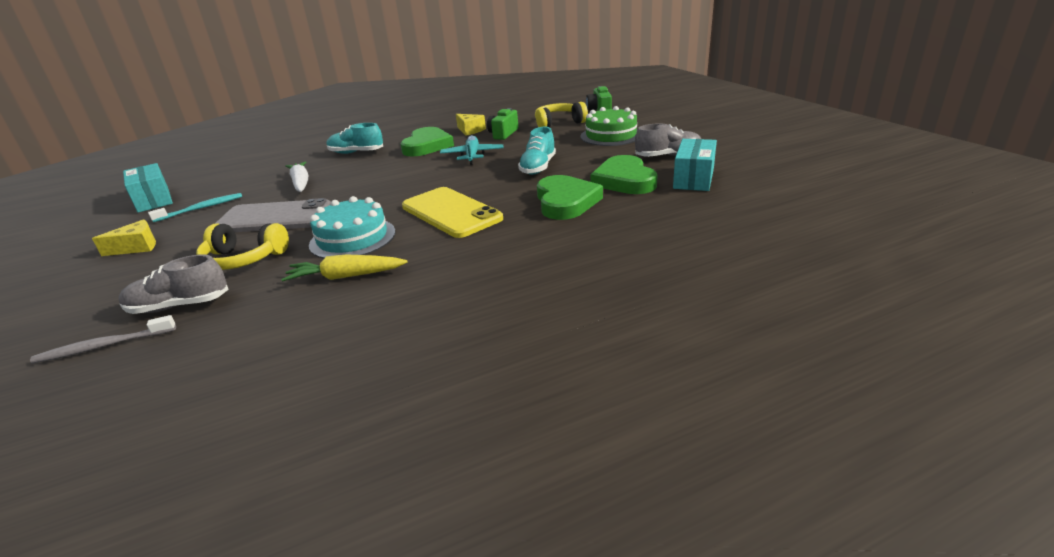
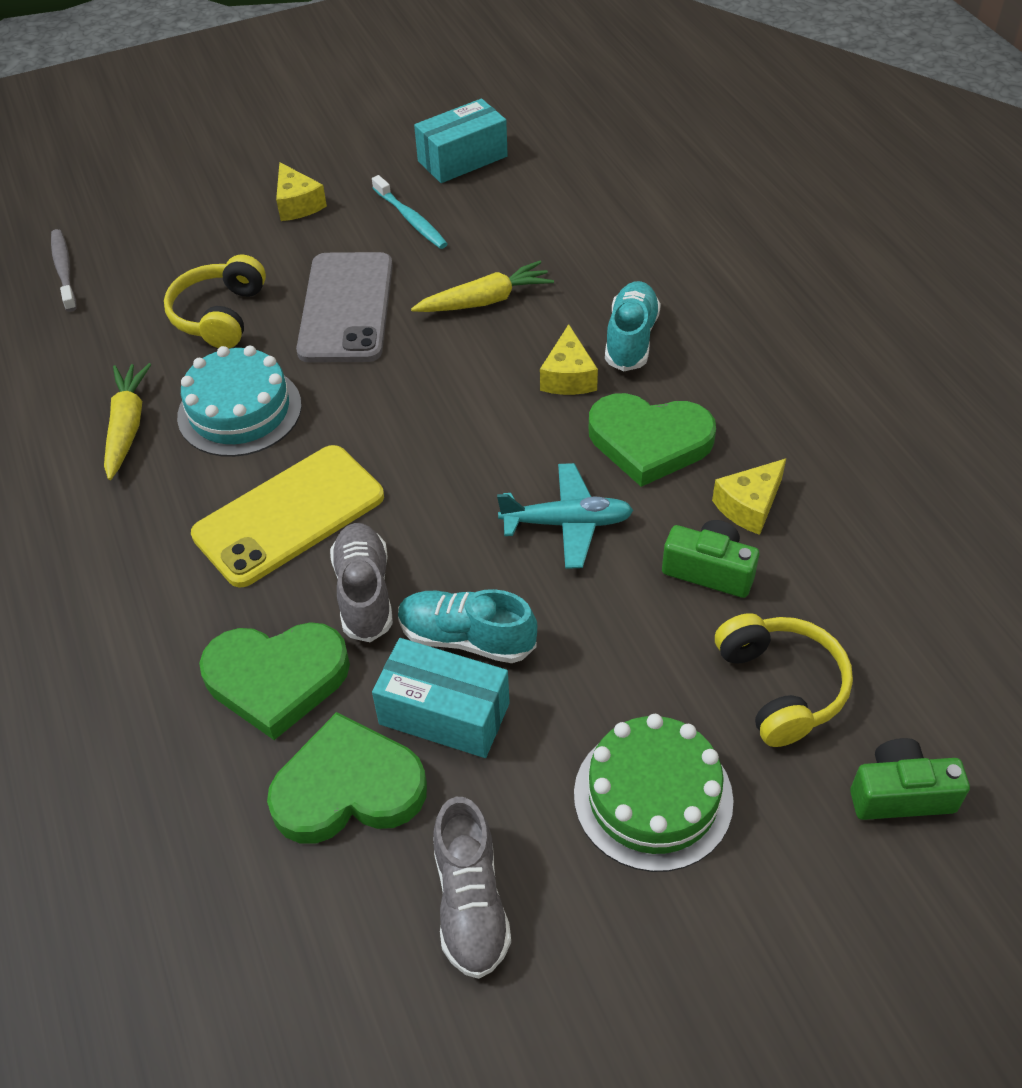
camera: 90 degrees right, 20 degrees up
(179, 306) = (122, 297): grey shoe -> grey shoe (364, 592)
(301, 183) = (485, 301): white carrot -> yellow carrot
(375, 162) = (568, 376): none -> yellow cheese
(693, 178) = (317, 924): turquoise box -> turquoise box (444, 713)

